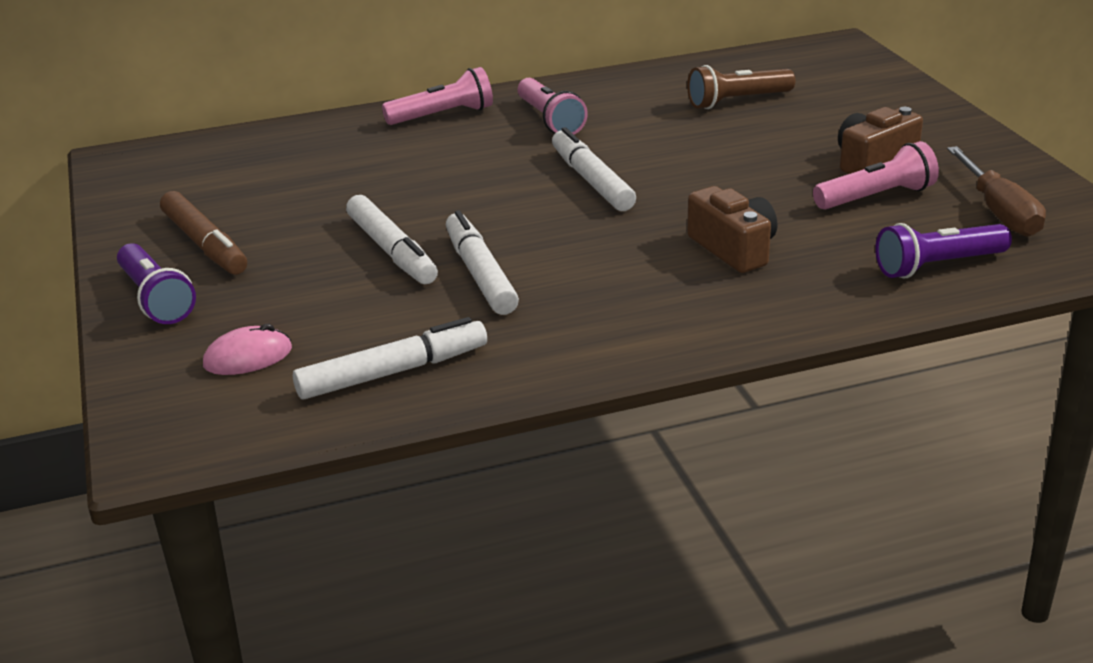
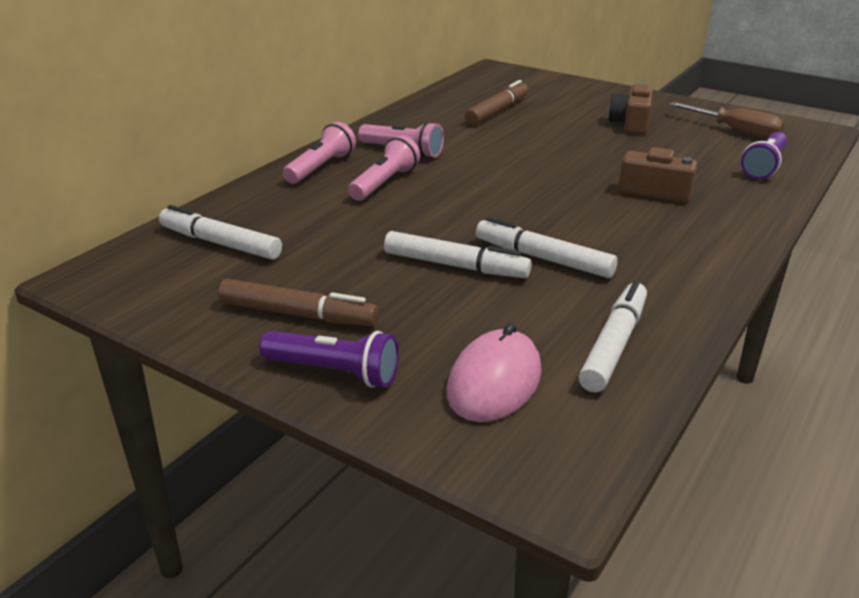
camera: 40 degrees left, 0 degrees up
(248, 357) = (494, 382): pink mouse -> pink mouse, size x1.57
(591, 181) = (500, 179): white marker -> white marker (220, 243)
(737, 101) = (497, 111): brown flashlight -> brown marker
(876, 197) = (668, 141): pink flashlight -> pink flashlight (384, 183)

